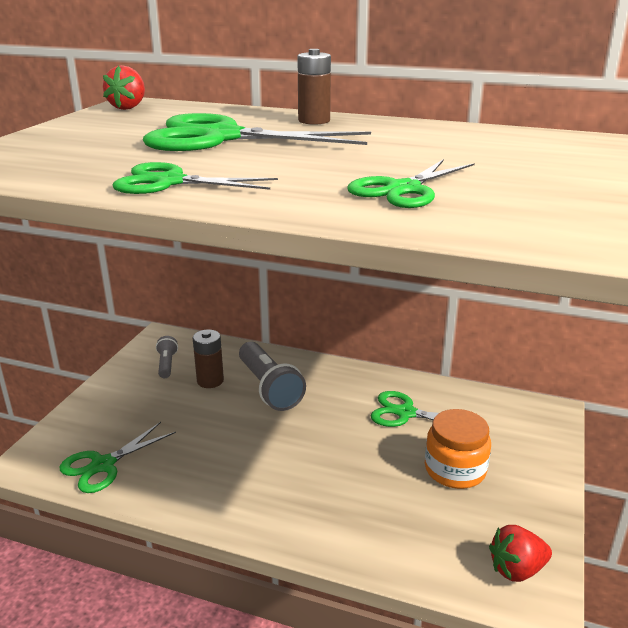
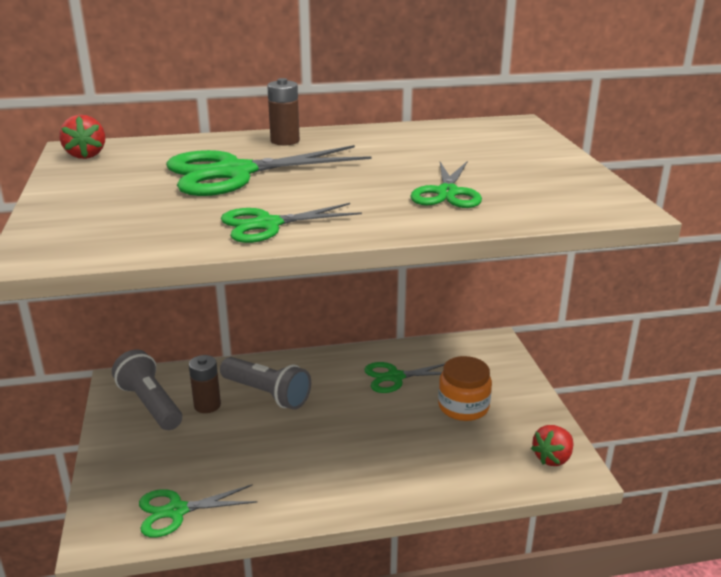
camera: 30 degrees left, 0 degrees up
(102, 465) = (176, 511): green scissors -> green scissors turned 60 degrees clockwise
(167, 364) = (150, 404): grey flashlight -> grey flashlight, size x1.91

